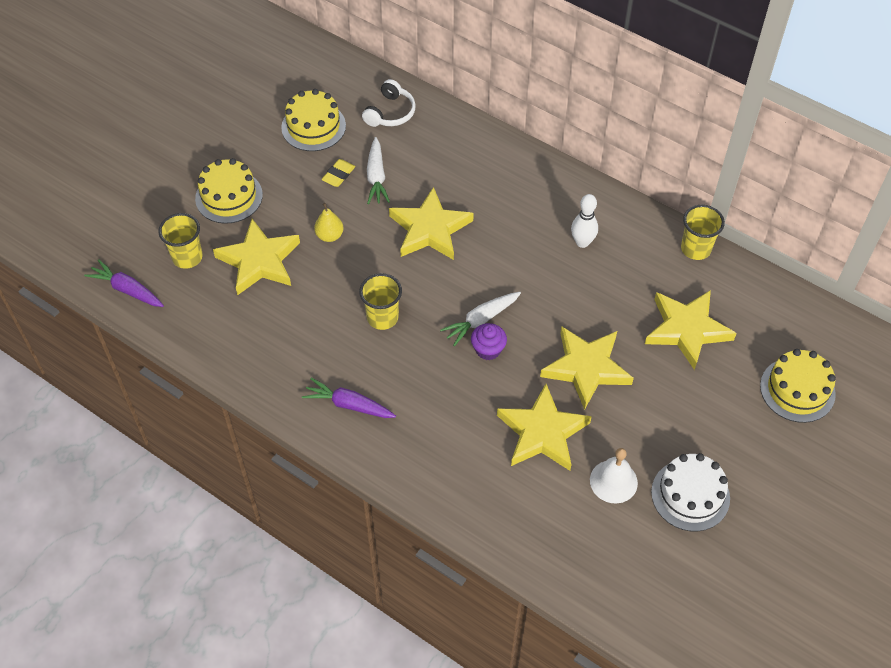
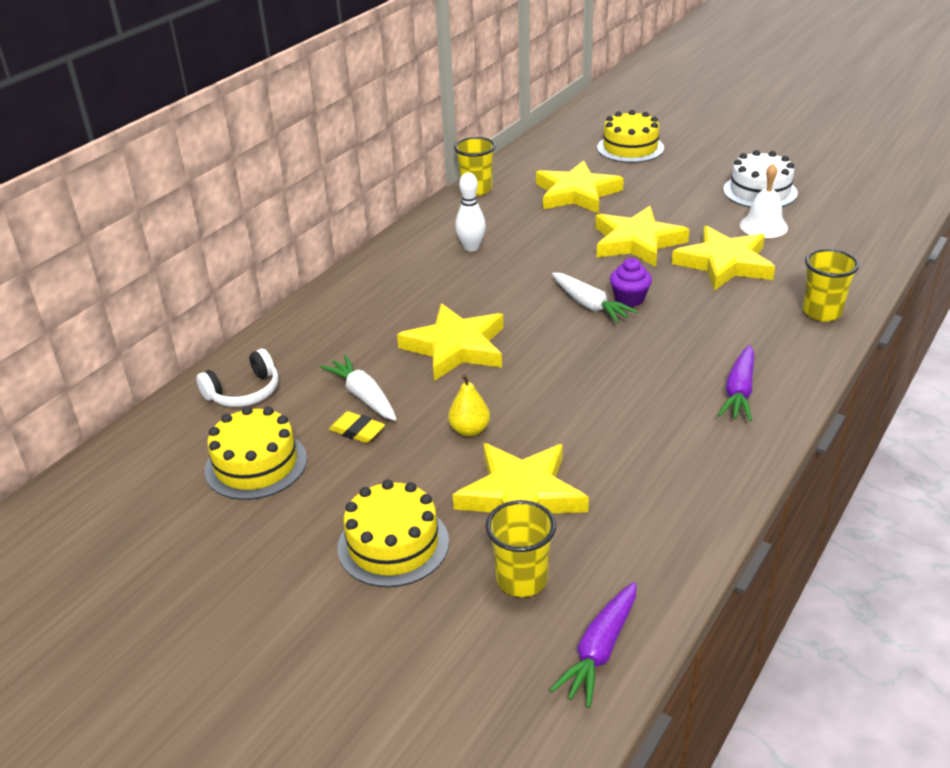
camera: 90 degrees left, 20 degrees down
(376, 177) = (363, 396): white carrot -> white carrot turned 120 degrees counterclockwise
(382, 317) = (601, 375): yellow cup -> yellow cup (822, 312)
(390, 112) = (244, 392): white headphones -> white headphones turned 120 degrees clockwise

